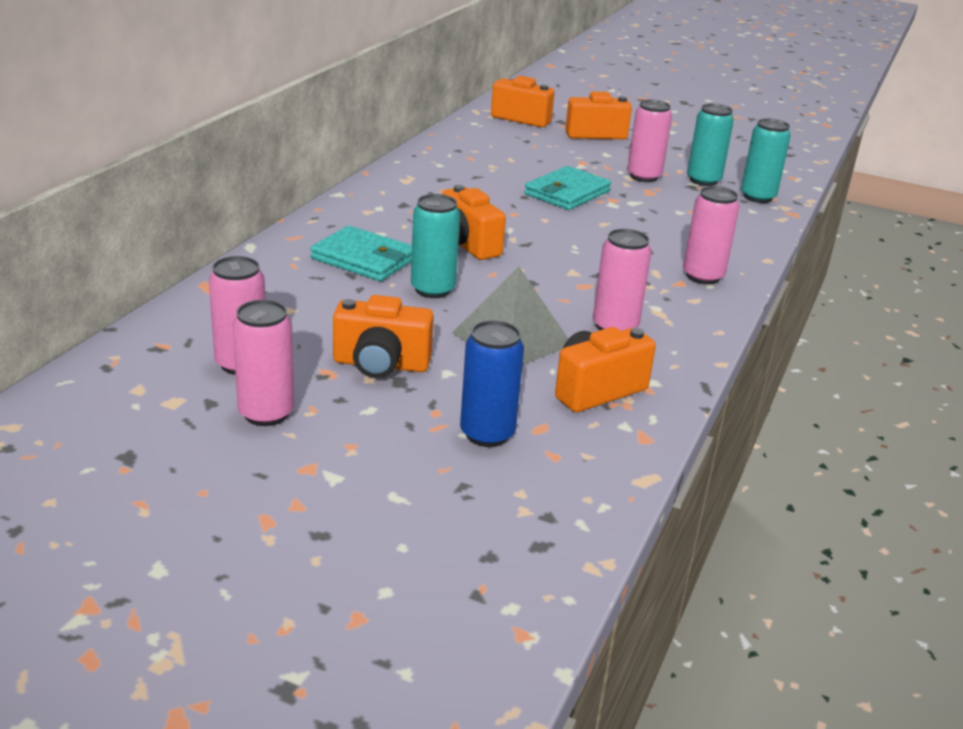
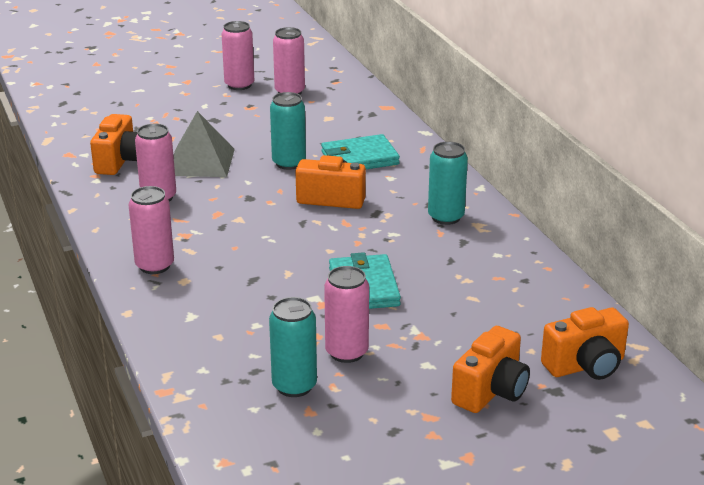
camera: 135 degrees right, 0 degrees up
(381, 364) = (235, 120): orange camera -> none
(487, 434) = (140, 121): blue can -> none
(757, 197) = (219, 394): turquoise can -> turquoise can (446, 217)

